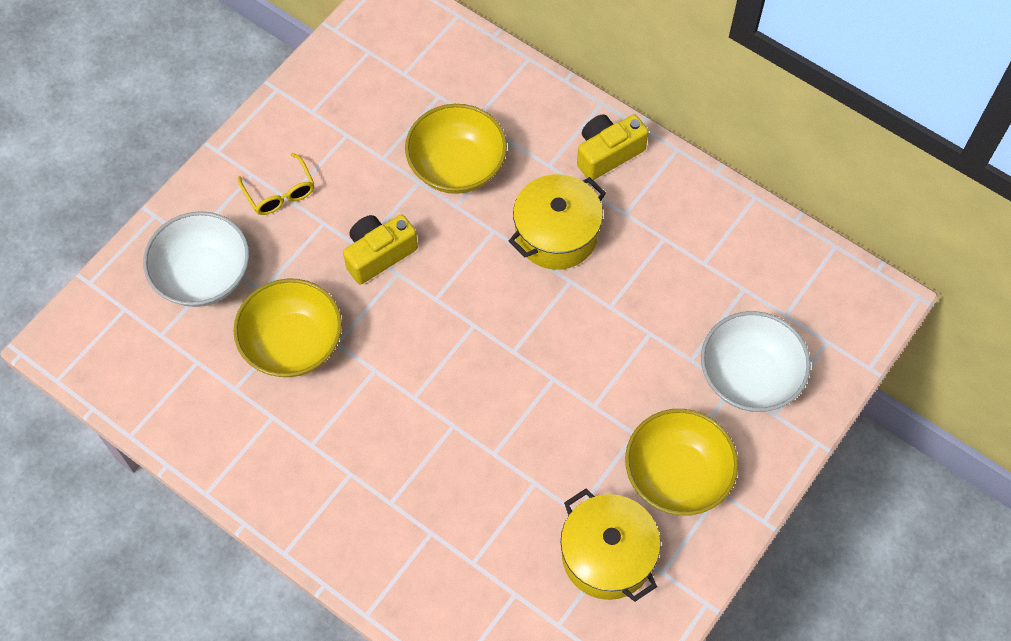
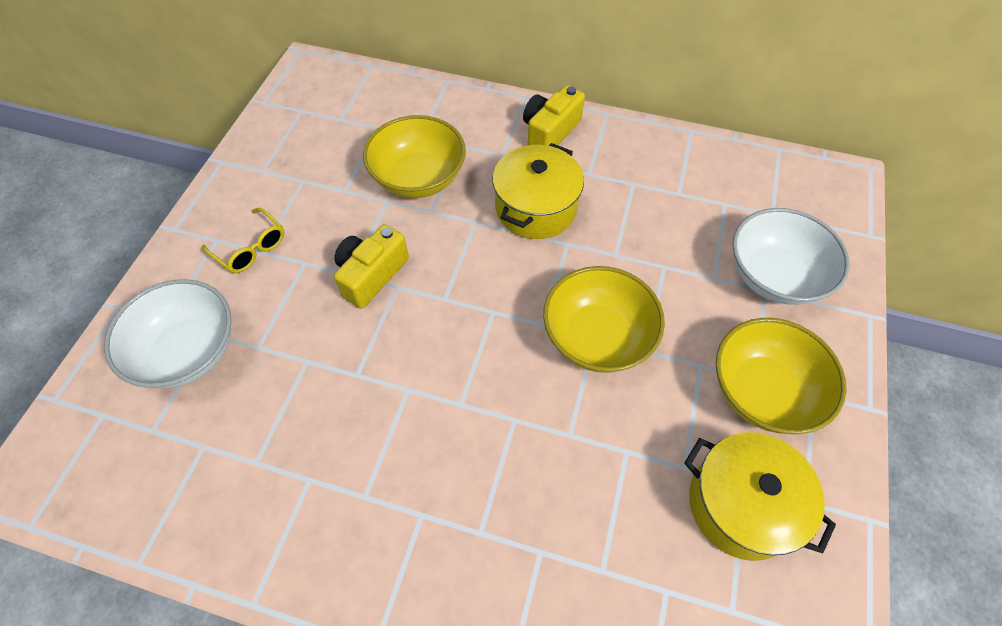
camera: 20 degrees left, 5 degrees down
(293, 343) = (308, 390): yellow bowl -> yellow bowl (597, 337)

